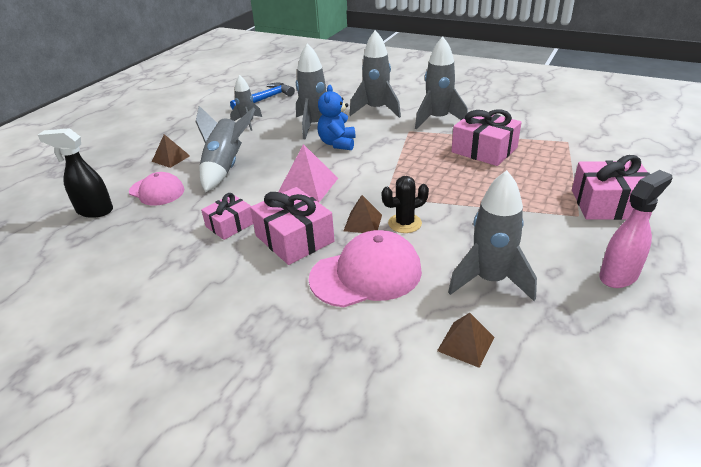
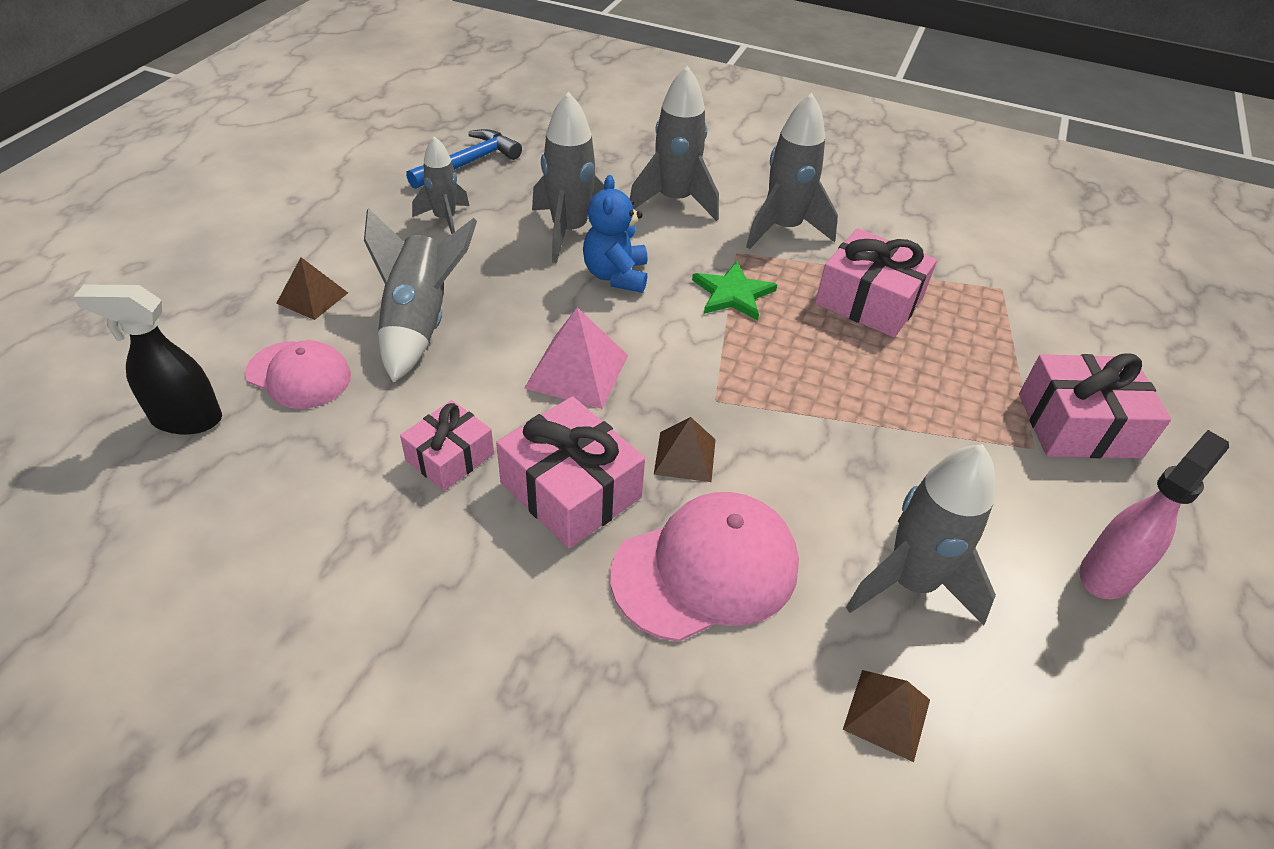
camera: 10 degrees left, 10 degrees up
(403, 149) = (732, 294): none -> green star
(405, 223) = (756, 459): black cactus -> none

